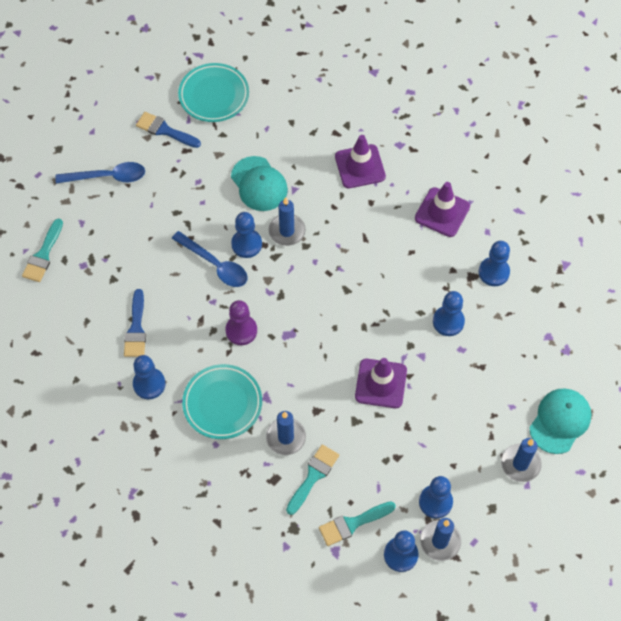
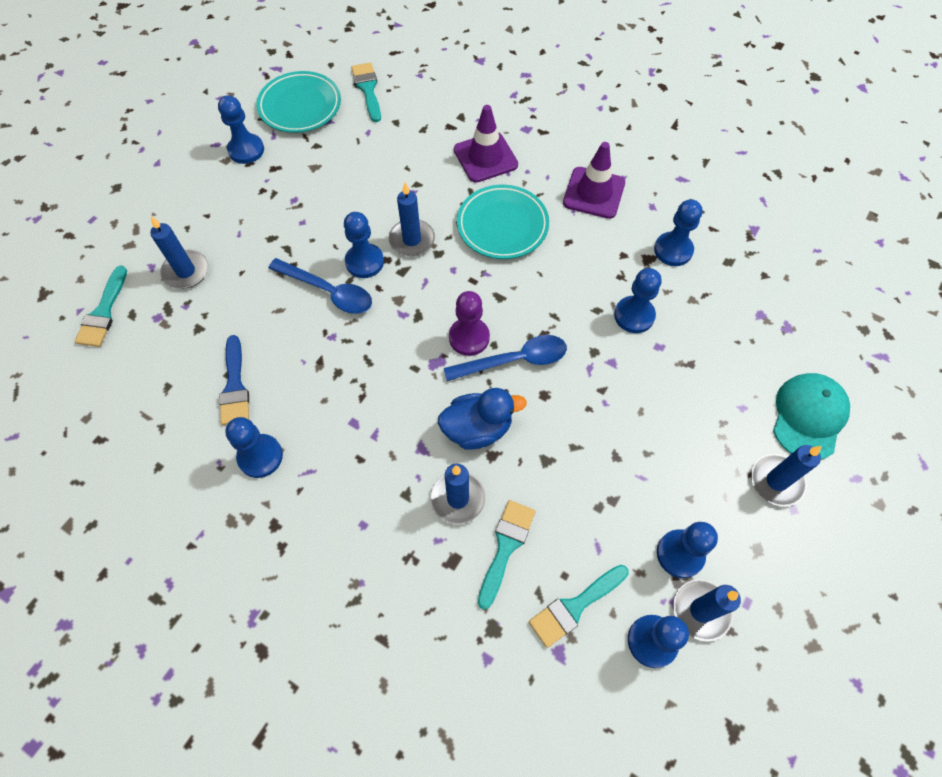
camera: 10 degrees left, 0 degrees up
(107, 177) = (180, 210): blue spoon -> blue spoon (514, 360)
(107, 231) = (186, 271): none -> blue candle
(165, 130) = (246, 150): blue brush -> blue pawn
(222, 403) = (364, 466): turquoise plate -> turquoise plate (502, 225)
(241, 330) = (374, 367): purple pawn -> purple pawn (469, 337)
(259, 184) = (369, 192): turquoise cap -> none
(273, 87) = (368, 89): none -> turquoise brush
(309, 389) = (477, 429): none -> blue duck
(381, 383) = (568, 405): purple traffic cone -> none

